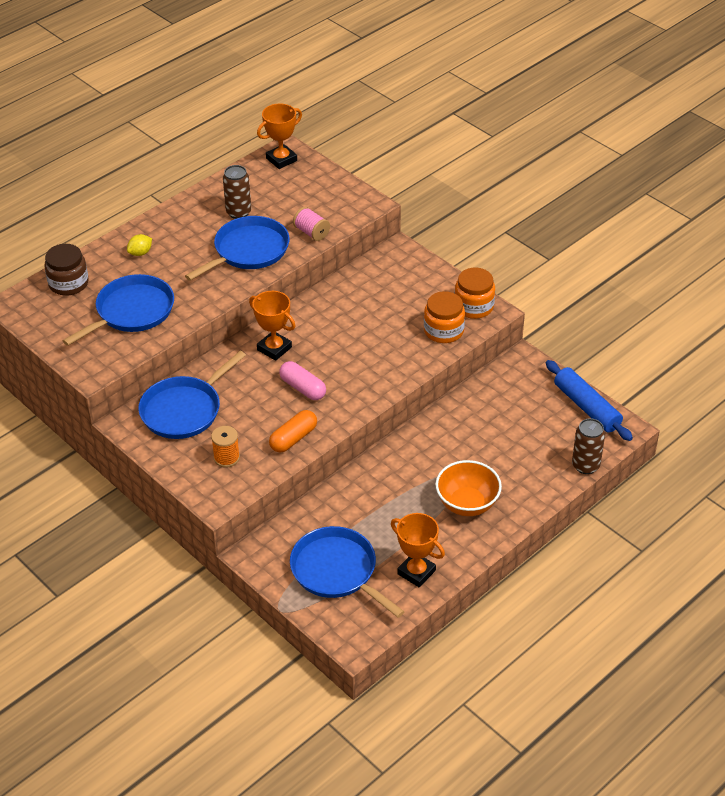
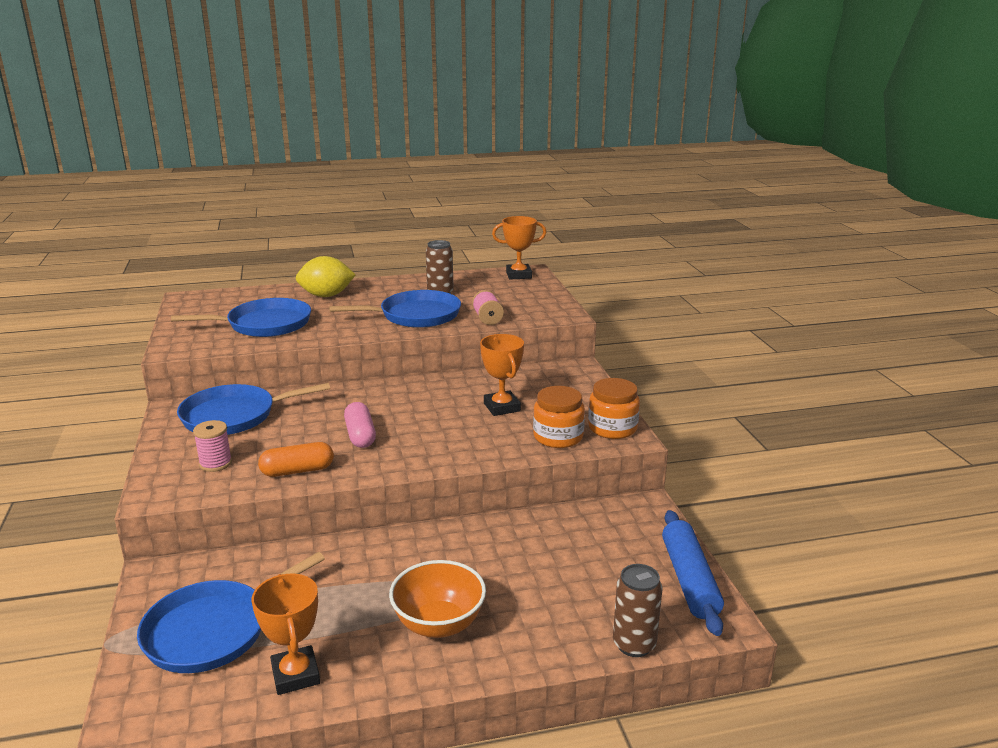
camera: 30 degrees right, 20 degrees down
(68, 283) = (245, 297): brown jar -> none
(140, 253) = (326, 295): yellow lemon -> yellow lemon, size x1.94
(226, 458) = (215, 463): orange spool -> pink spool
(274, 348) = (373, 399): orange trophy -> orange trophy (502, 407)
(337, 571) = (213, 630): blue pan -> blue pan turned 120 degrees counterclockwise

